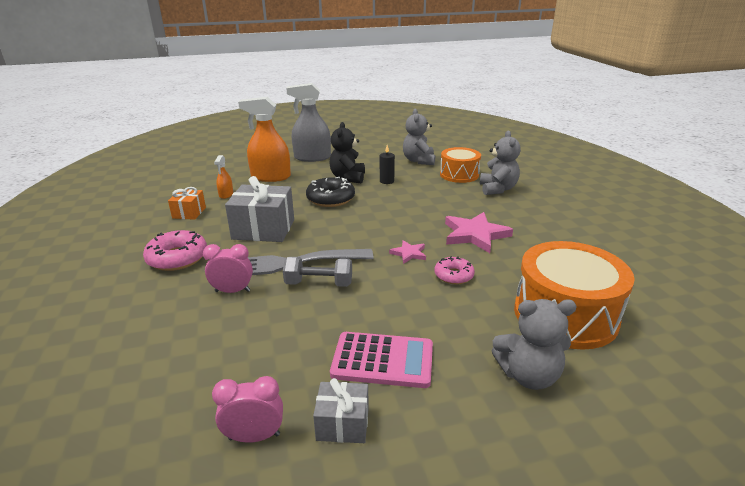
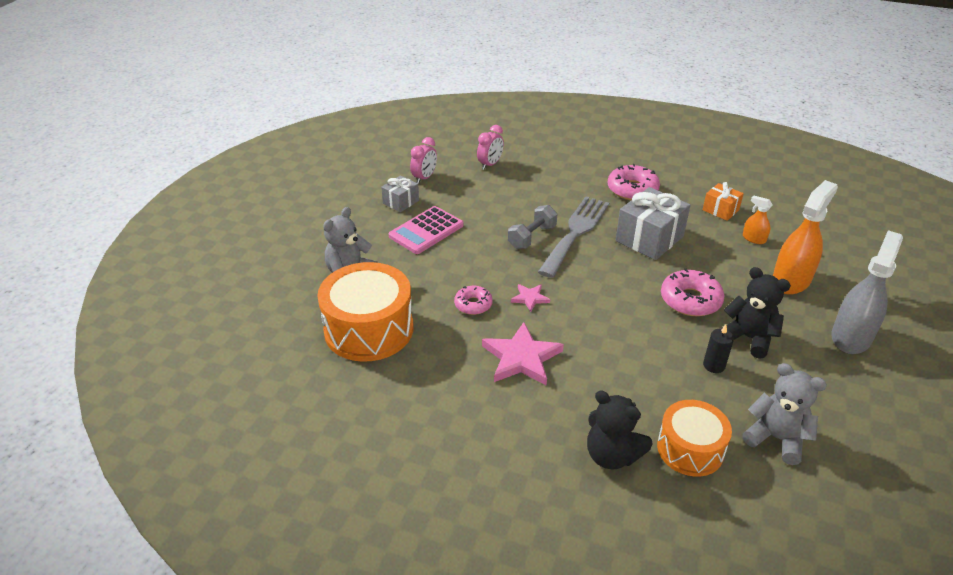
camera: 125 degrees right, 10 degrees up
(232, 291) = (560, 201): pink clock -> pink clock (490, 164)
(330, 199) = (690, 300): black donut -> pink donut
(497, 189) = (612, 455): grey teddy bear -> black teddy bear

